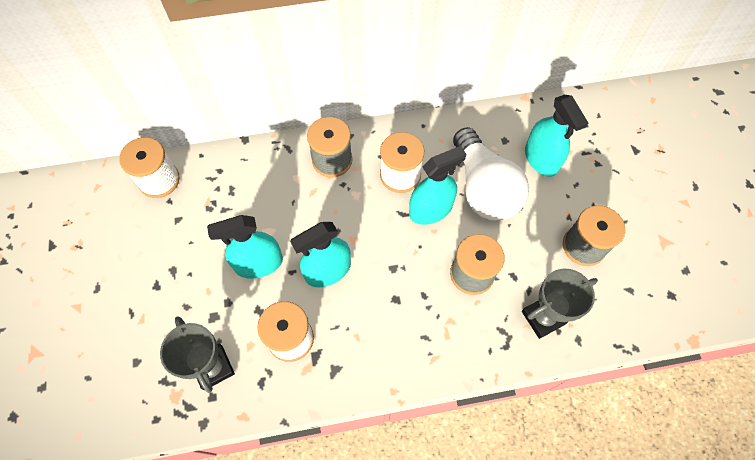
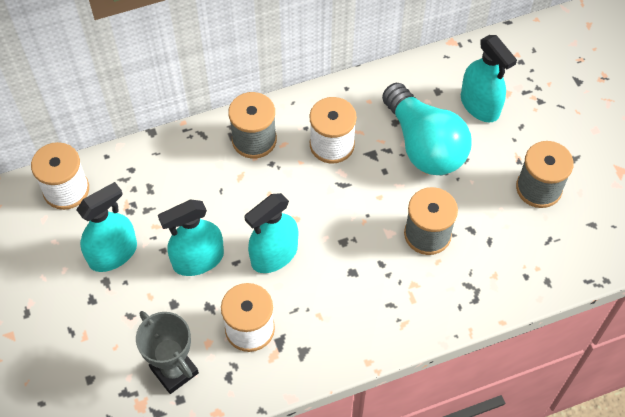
camera: 10 degrees left, 5 degrees down
(430, 209) = (371, 176): turquoise spray bottle -> turquoise spray bottle (113, 254)
(483, 188) = (424, 145): white light bulb -> turquoise light bulb
(543, 317) = (508, 266): grey trophy -> none

